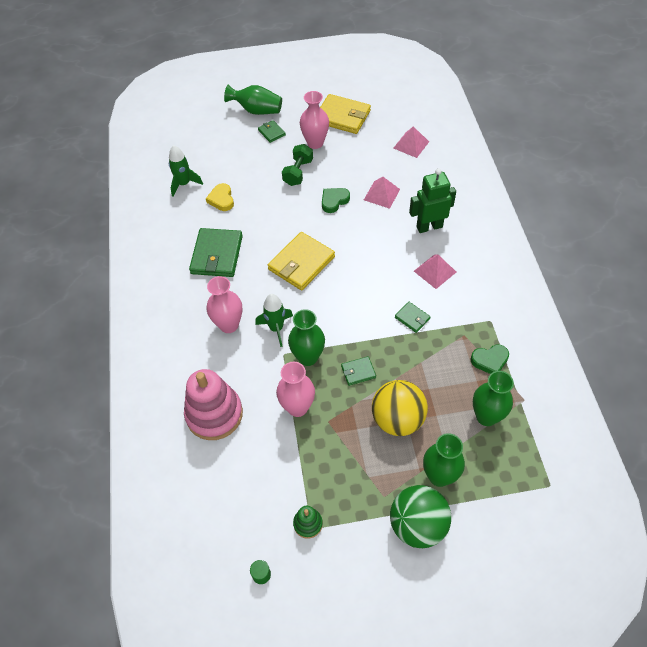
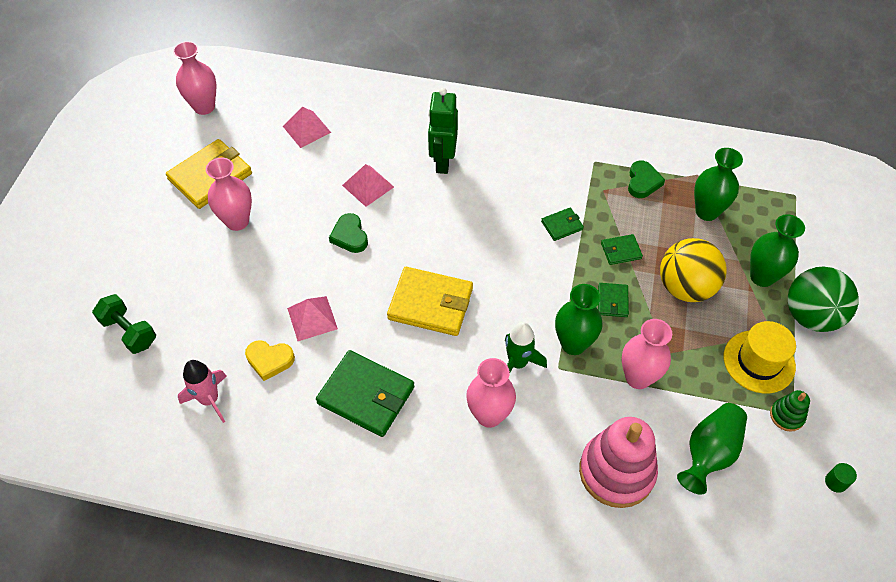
camera: 70 degrees left, 0 degrees up
(184, 184) = (210, 400): green rocket -> pink rocket
(257, 110) = (127, 266): green vase -> green vase (709, 453)
(271, 132) = (183, 262): green wallet -> green wallet (621, 251)
(298, 172) = (277, 257): green dumbbell -> green dumbbell (129, 332)
(301, 263) = (430, 304): yellow wallet -> yellow wallet turned 45 degrees counterclockwise
(350, 491) = (759, 361): none -> yellow hat
(397, 90) = (204, 107): none -> pink vase
(435, 271) = (508, 181): pink pyramid -> pink pyramid (312, 318)

